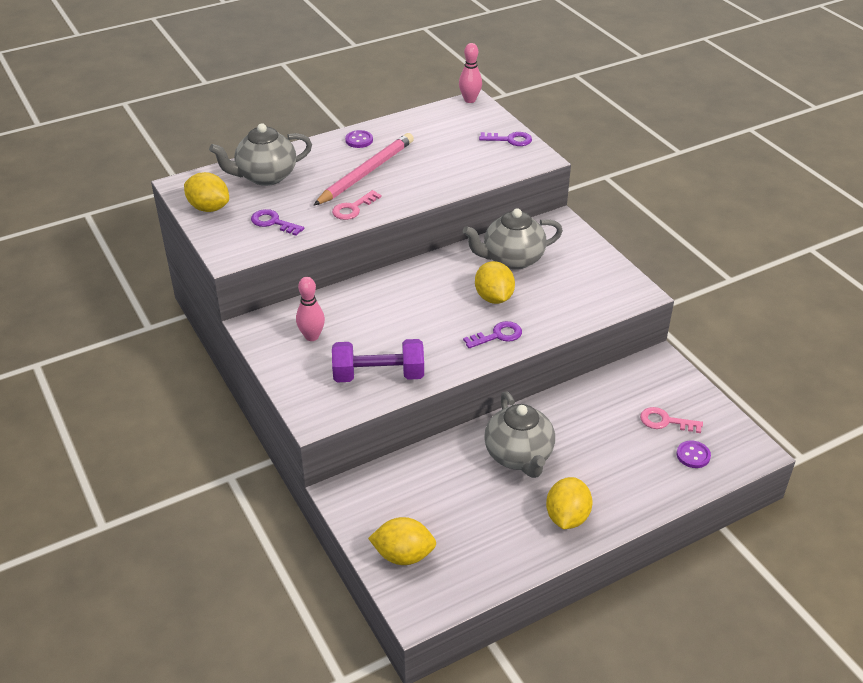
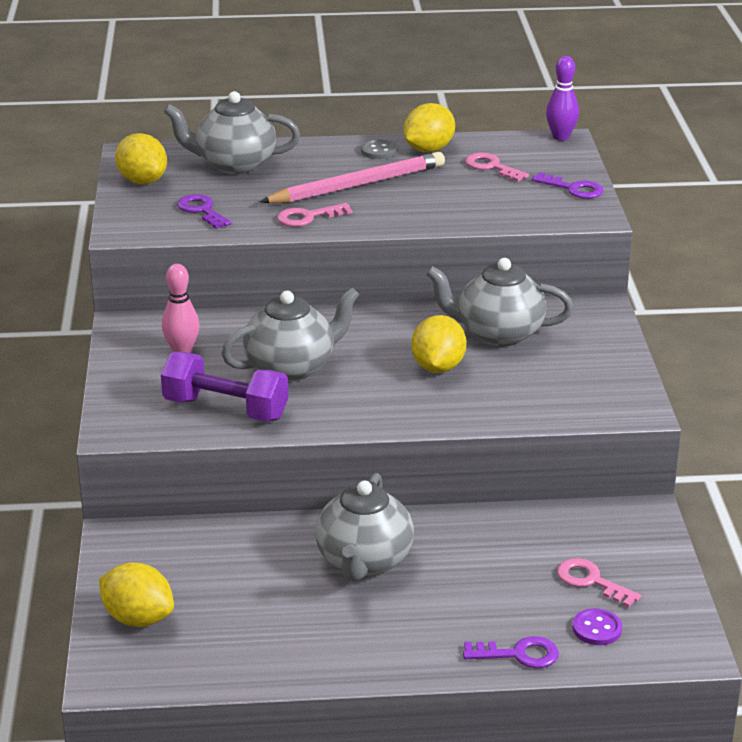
camera: 25 degrees right, 10 degrees down
(359, 140) = (379, 151): purple button -> grey button
(398, 327) = (292, 367): none -> grey teapot
(444, 135) = (491, 167): none -> pink key
(470, 100) = (561, 137): pink bowling pin -> purple bowling pin
(498, 335) = (407, 407): purple key -> purple key (519, 654)
(567, 517) = (369, 643): yellow lemon -> yellow lemon (428, 149)

